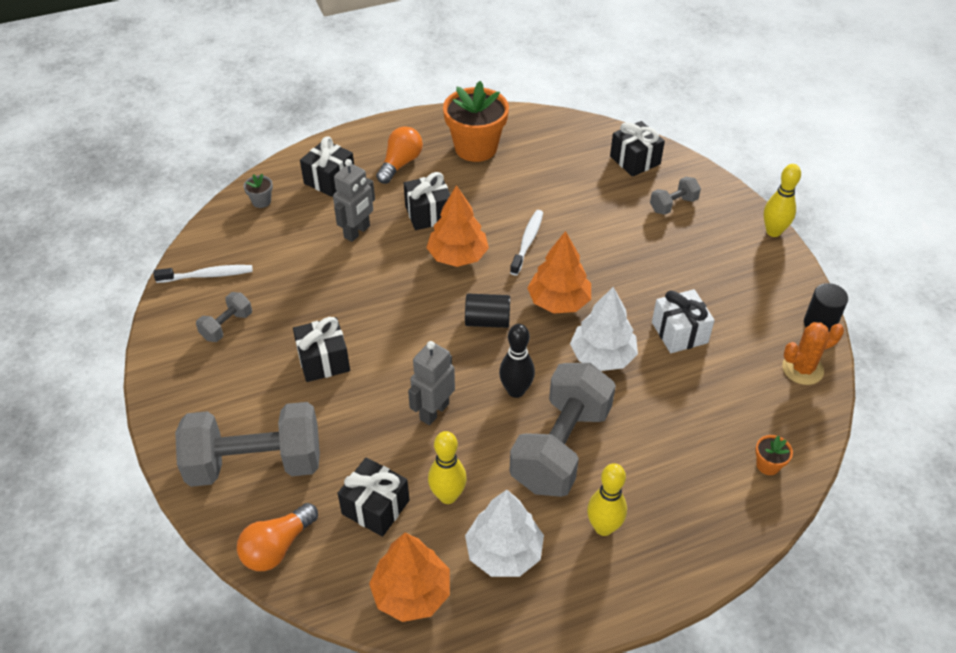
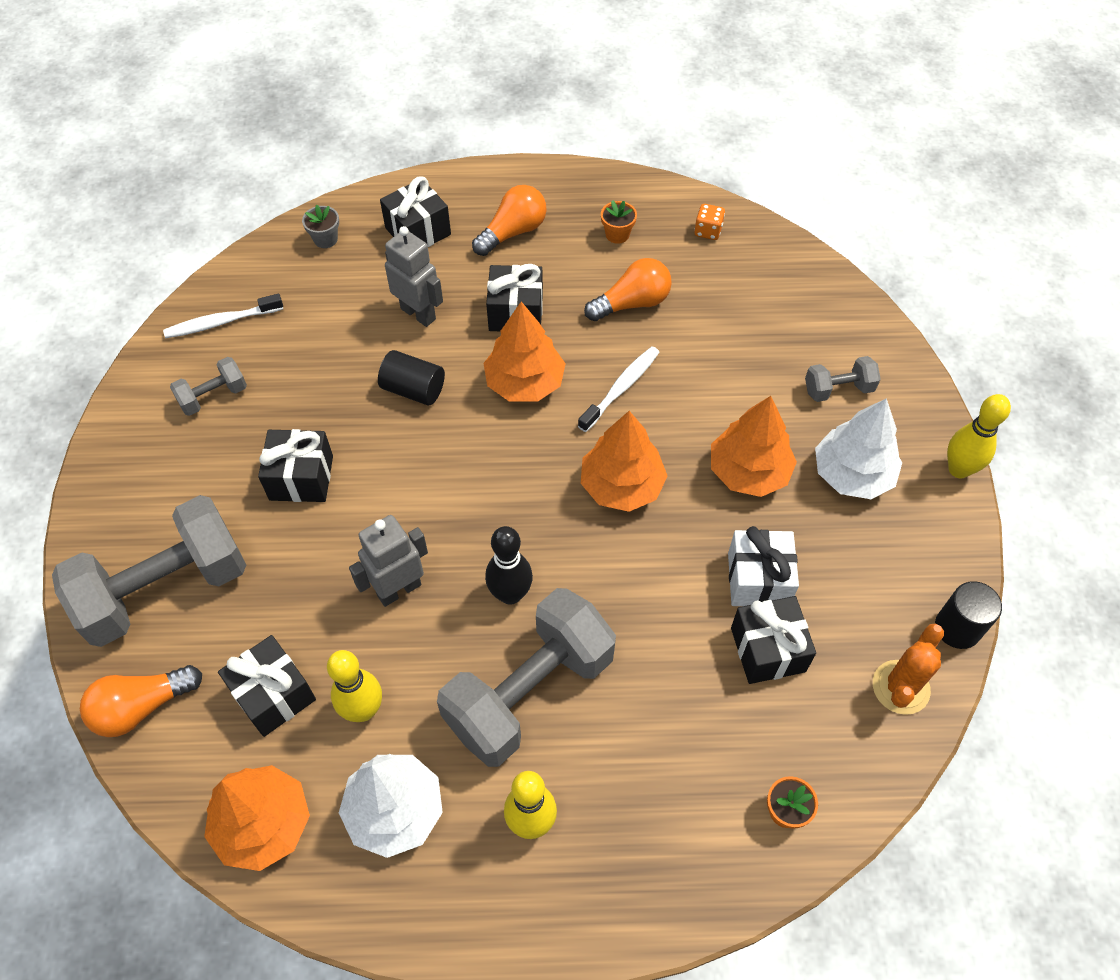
camera: 20 degrees right, 10 degrees up
(207, 275) = (221, 322): white toothbrush -> white toothbrush turned 150 degrees clockwise
(255, 464) = (166, 589): grey dumbbell -> grey dumbbell turned 45 degrees counterclockwise
(357, 232) = (418, 313): grey robot -> grey robot turned 105 degrees counterclockwise
(476, 148) = (617, 234): orange flower pot -> orange flower pot, size x0.42
(487, 321) = (520, 485): black cylinder -> black cylinder (413, 389)
(508, 188) = (632, 303): none -> orange light bulb
(537, 131) = (708, 231): none -> orange dice
(602, 356) = (641, 581): white tree -> white tree (852, 474)
(635, 160) = (817, 308): black gift -> black gift (768, 649)
(640, 269) = (749, 471): none -> orange tree
(802, 369) = (900, 687): orange cactus -> orange cactus turned 60 degrees counterclockwise

